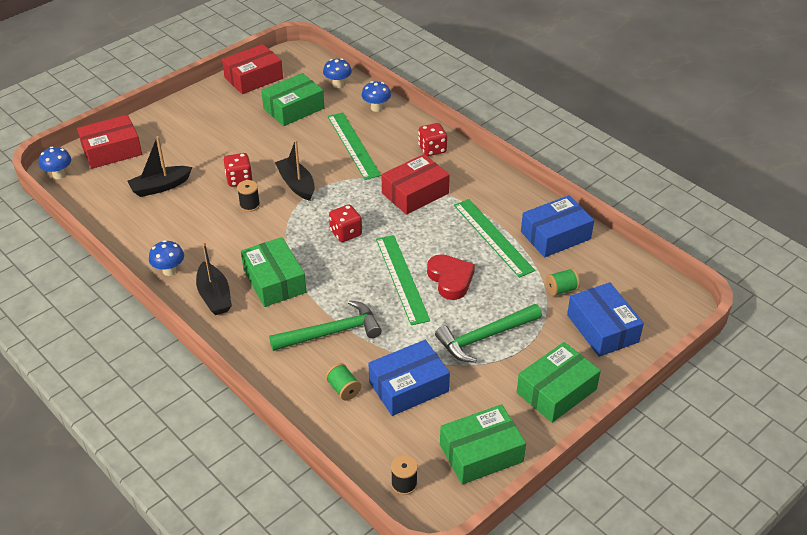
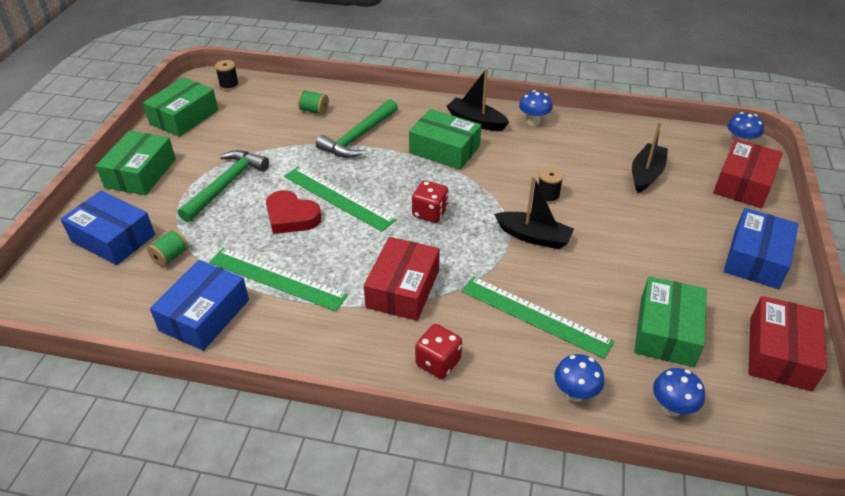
camera: 145 degrees right, 0 degrees up
(239, 179) = (592, 214): red dice -> none
(408, 386) = (266, 130): blue box -> blue box (756, 258)

